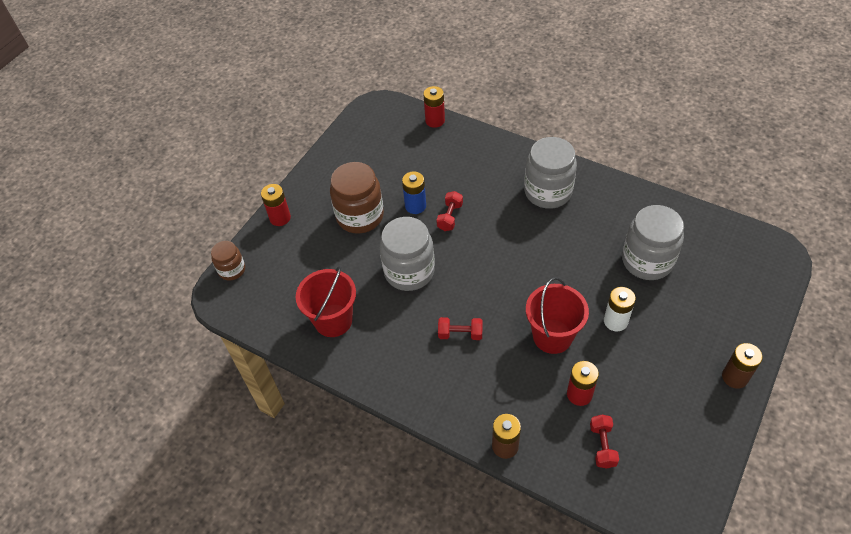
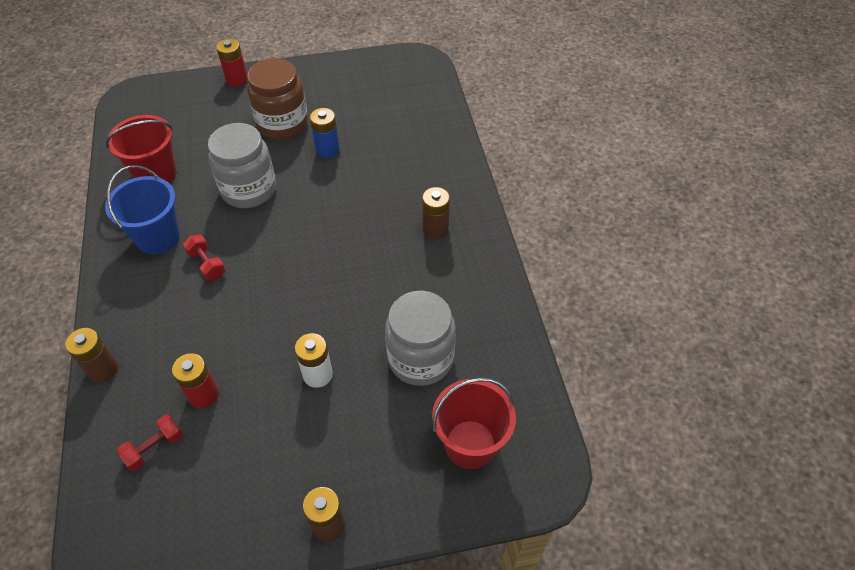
camera: 45 degrees right, 0 degrees up
(232, 270) = (160, 87): brown jar -> none
(404, 351) = (158, 237): none -> blue bucket
(435, 120) = (442, 103): red battery -> none
(450, 217) = (336, 179): red dumbbell -> none
(548, 192) = (435, 229): grey jar -> brown battery
(552, 336) = (258, 333): red bucket -> red bucket (470, 444)

